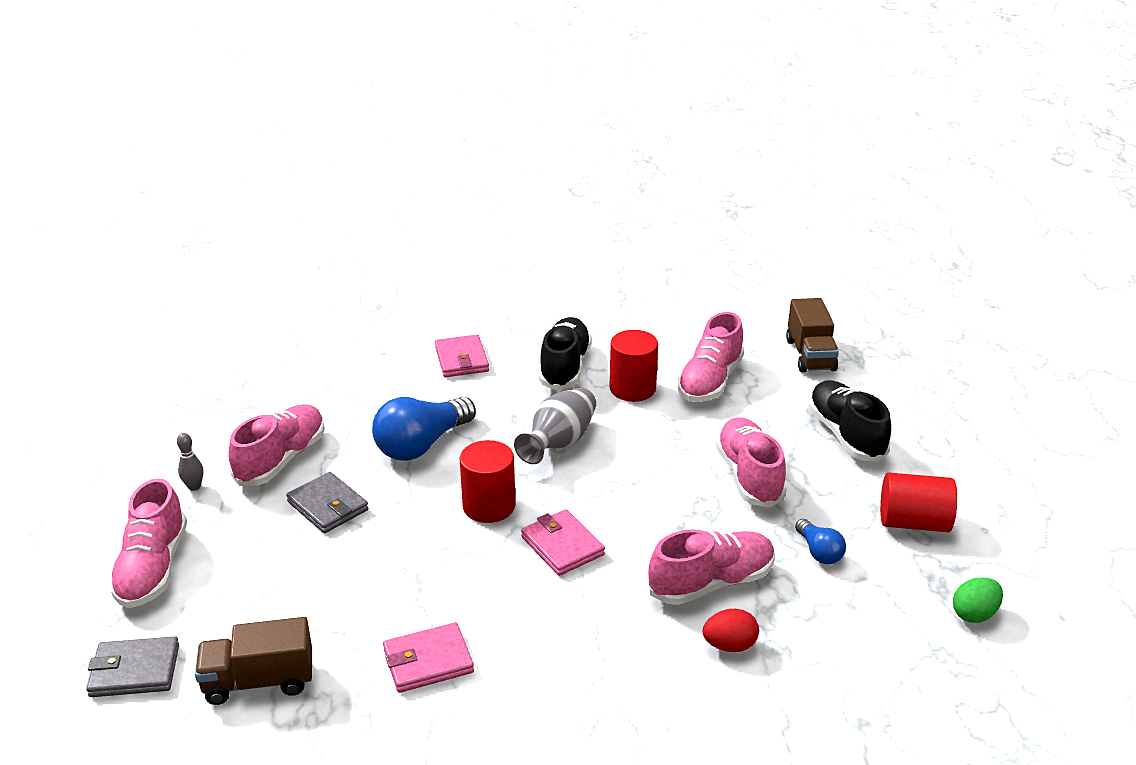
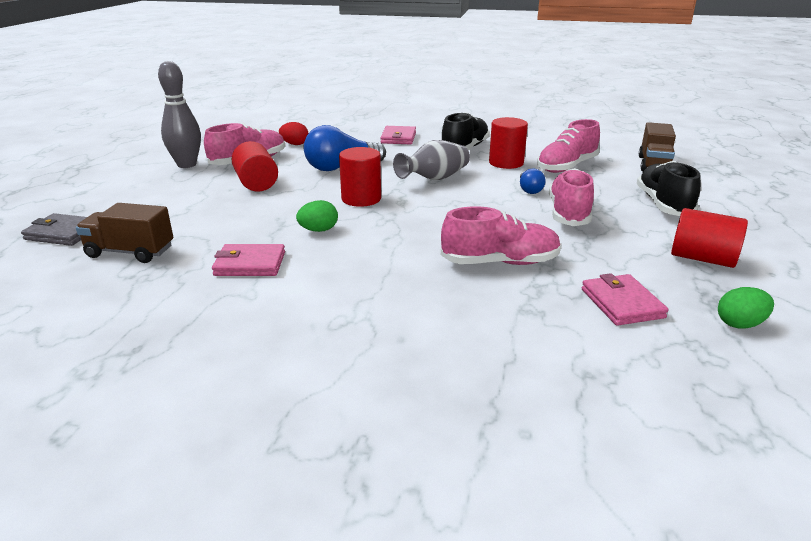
camera: 20 degrees right, 5 degrees down
(153, 568) = (126, 192): pink shoe -> none
(194, 487) = (187, 165): grey bowling pin -> grey bowling pin, size x2.26
(328, 506) = (256, 183): grey wallet -> red cylinder
(472, 580) = (318, 230): none -> green egg
(562, 546) = (397, 225): pink wallet -> pink wallet (622, 303)
(729, 645) = (491, 300): red egg -> red egg (295, 144)
(819, 552) = (605, 261): blue light bulb -> blue light bulb (529, 190)

